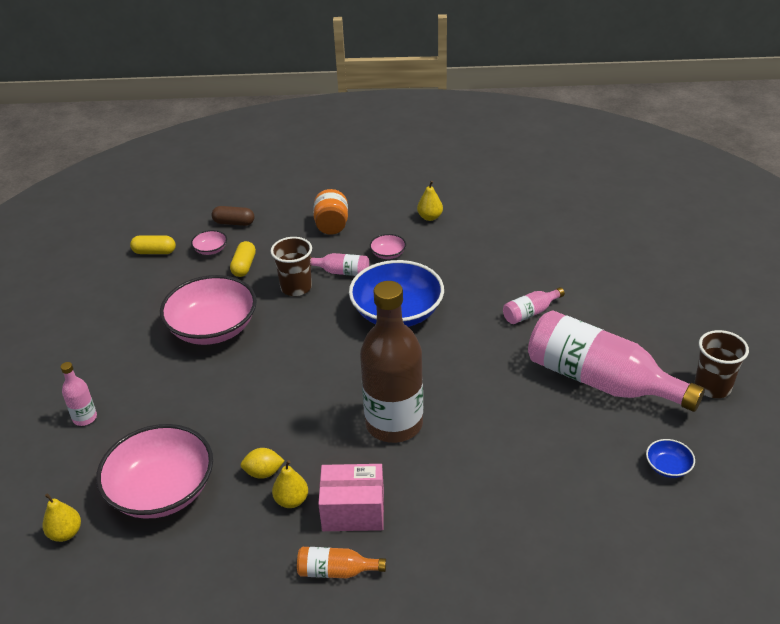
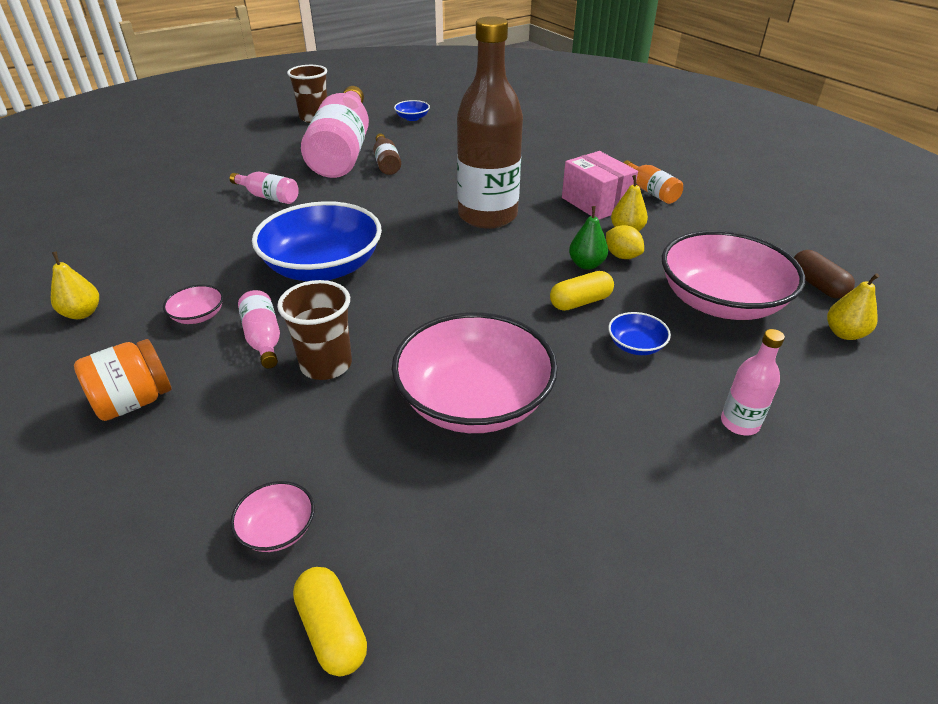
camera: 125 degrees left, 0 degrees up
(177, 415) = (636, 345): none -> blue bowl
(234, 223) = (163, 549): brown capsule -> brown capsule (817, 285)
(244, 266) = (305, 450): yellow capsule -> yellow capsule (580, 302)
(274, 444) = (586, 264): none -> green pear
(550, 401) = (386, 163): none -> brown bottle

